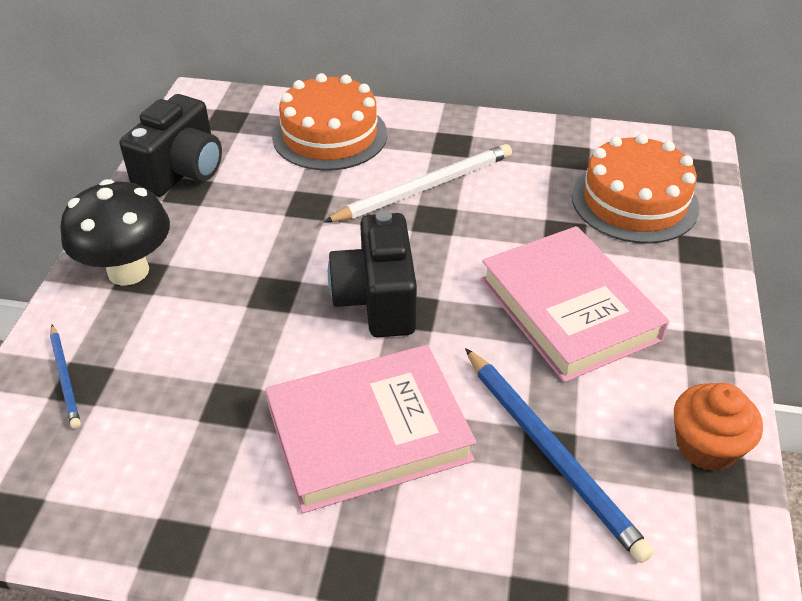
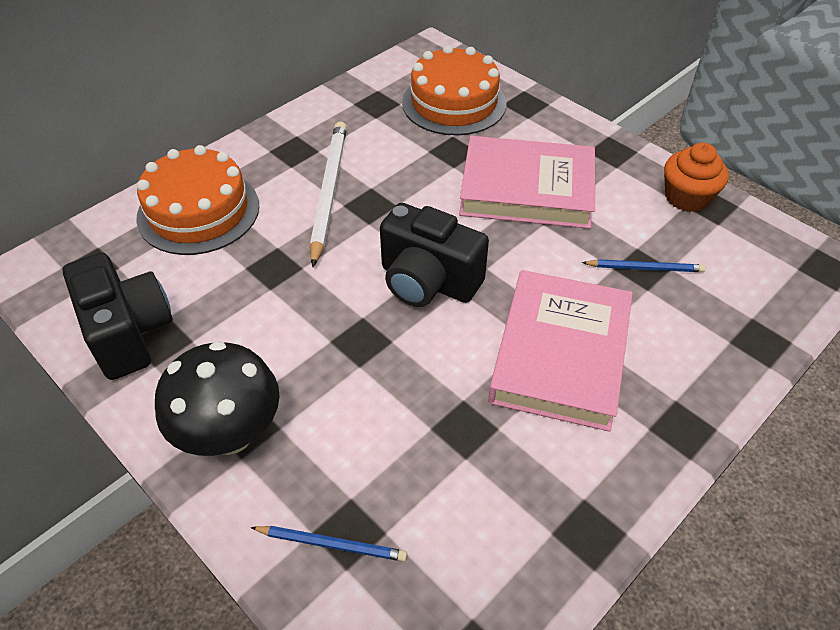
camera: 55 degrees left, 5 degrees up
(550, 452) = (644, 268): blue pencil -> blue pencil, size x0.53

